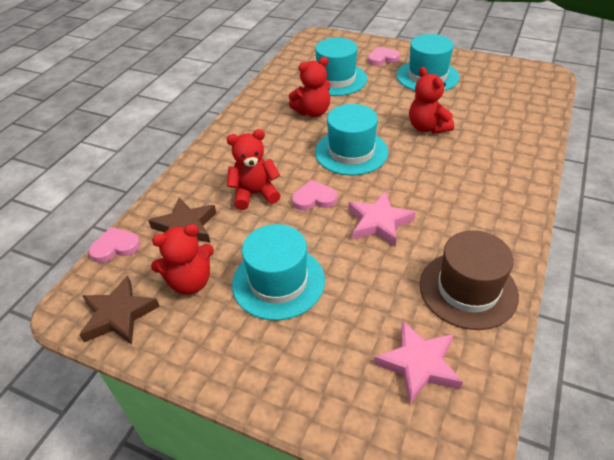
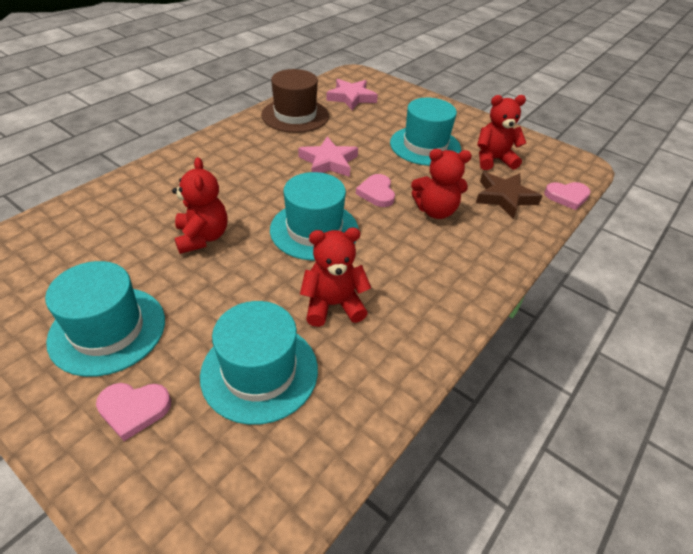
camera: 170 degrees left, 0 degrees up
(119, 315) = (544, 154): brown star -> none
(314, 198) = (377, 193): pink heart -> pink heart turned 75 degrees clockwise

